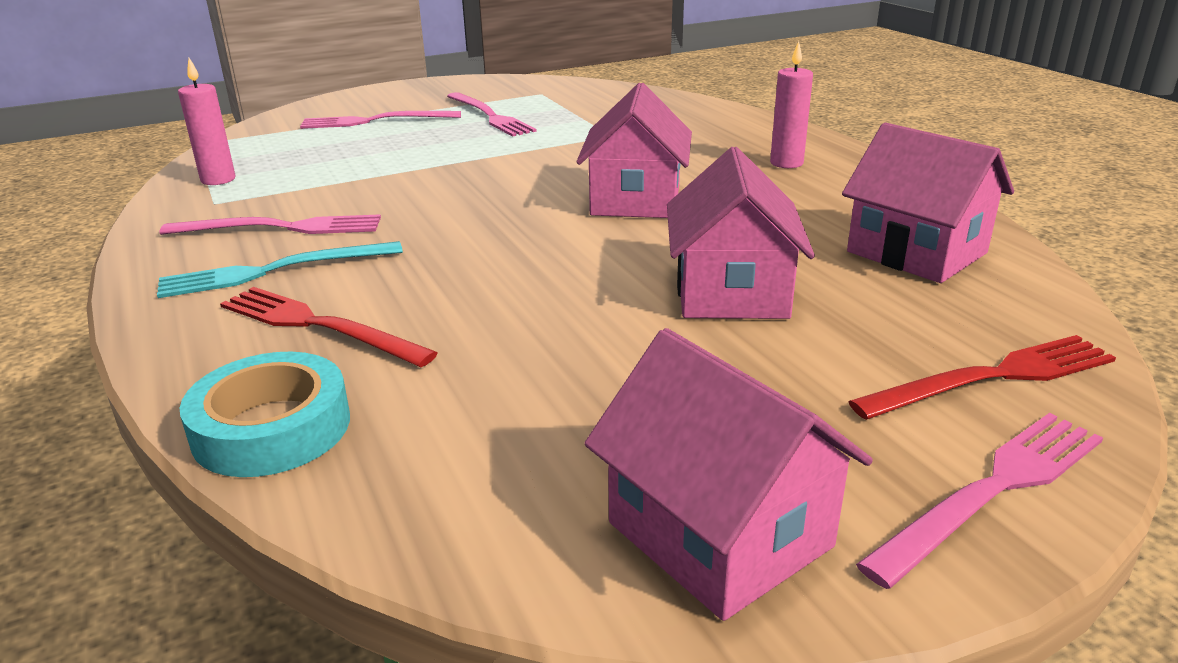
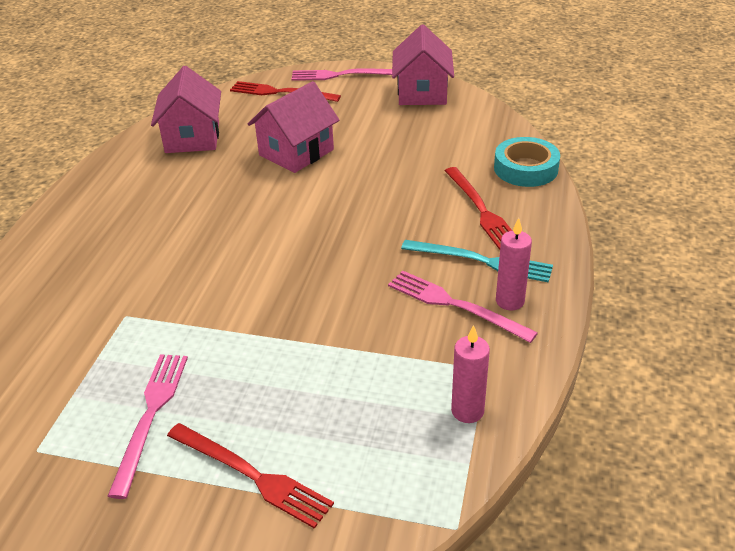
camera: 140 degrees left, 10 degrees up
(375, 121) = (252, 475): pink fork -> red fork
(636, 200) = (235, 228): pink house -> none
(786, 163) = (103, 219): pink candle -> pink candle (510, 301)

